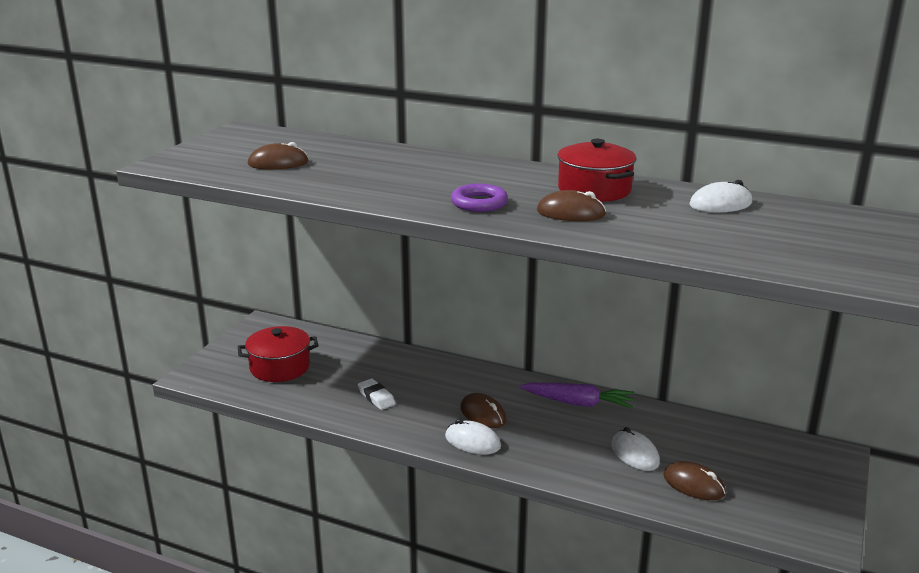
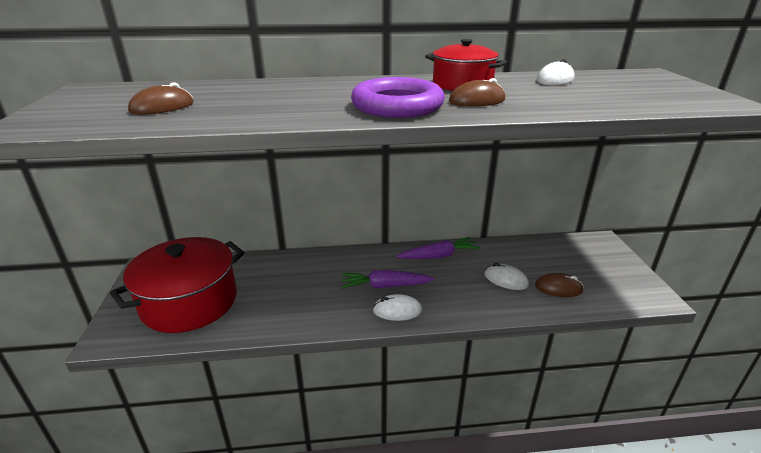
camera: 30 degrees left, 5 degrees up
(280, 367) = (189, 302): red pot -> red pot, size x1.71
(376, 397) = (294, 300): white eraser -> none
(479, 203) = (397, 106): purple ring -> purple ring, size x1.76
(483, 414) = (385, 286): brown mouse -> purple carrot

